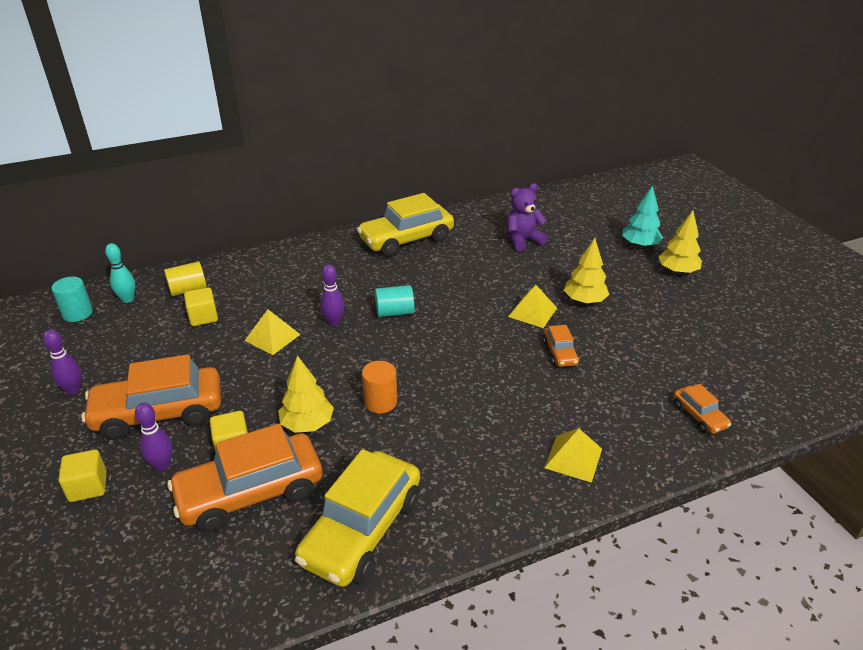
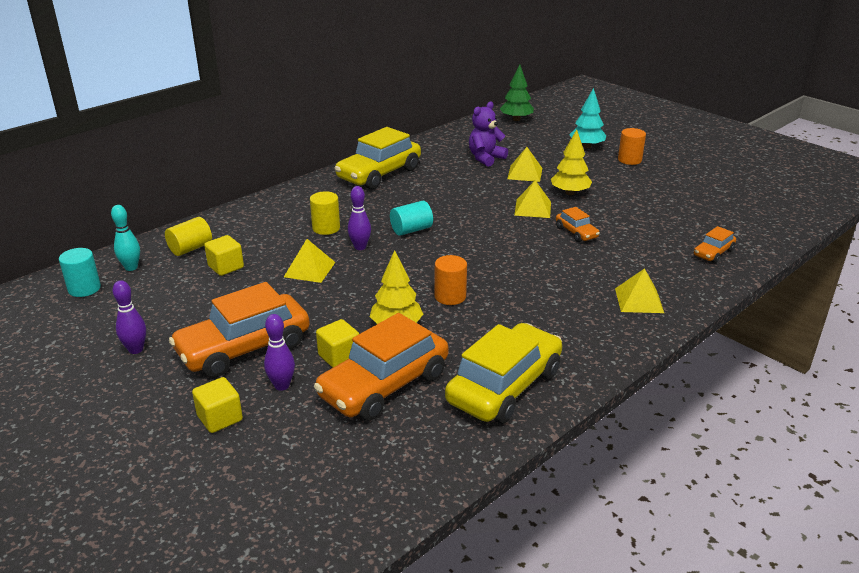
camera: 20 degrees left, 5 degrees down
(317, 293) = (326, 228): none -> yellow cylinder
(362, 529) = (504, 386): yellow car -> yellow car turned 150 degrees counterclockwise
(552, 266) = (525, 173): none -> yellow pyramid
(585, 198) = (516, 119): none -> green tree
(677, 271) = (629, 160): yellow tree -> orange cylinder
(699, 416) = (713, 253): orange car -> orange car turned 90 degrees clockwise

